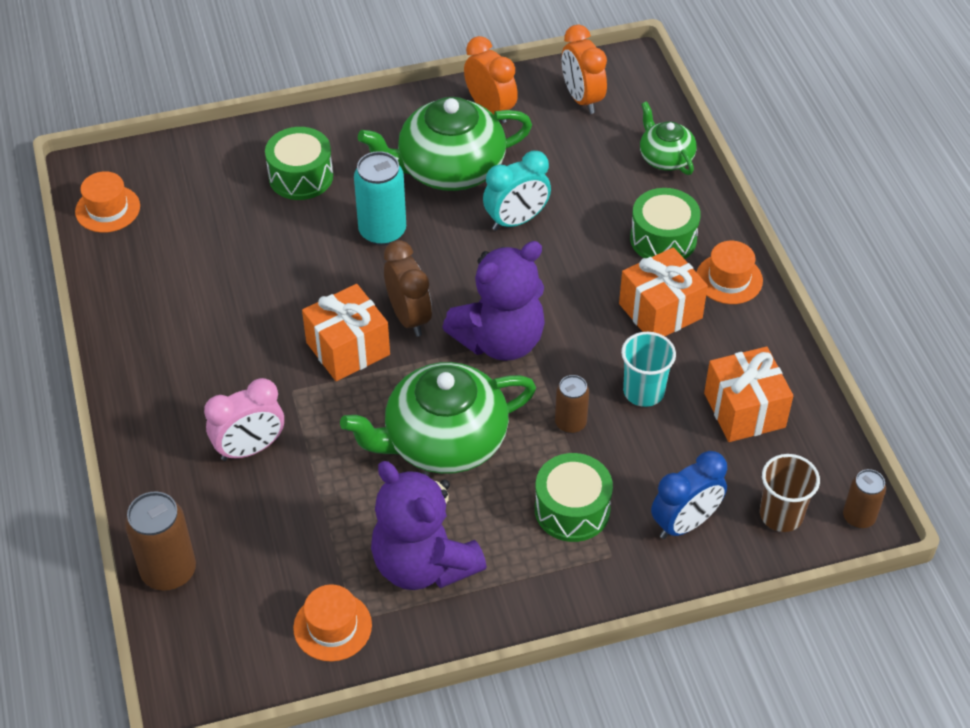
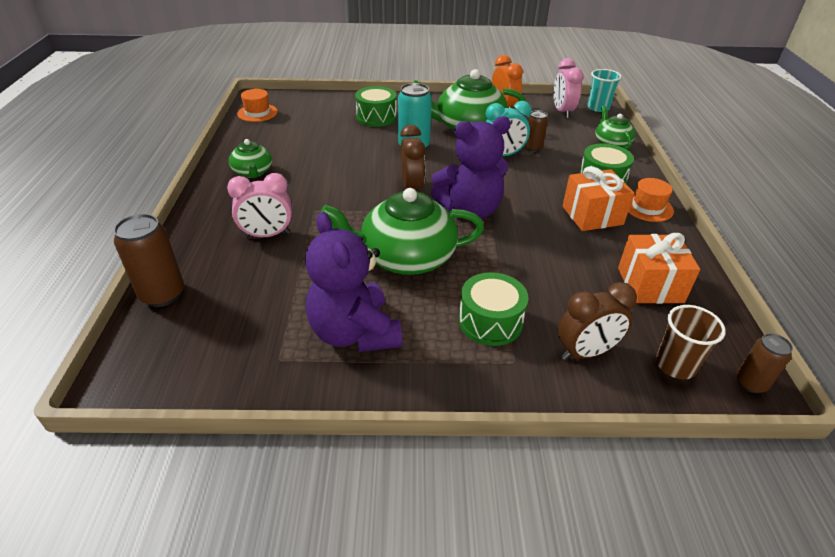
camera: 15 degrees right, 10 degrees down
(169, 339) = (253, 172): none -> green teapot
(332, 626) = (259, 361): orange hat -> none
(348, 348) = (363, 196): orange gift -> none
(570, 423) = (506, 266): brown can -> brown can (532, 148)
(582, 99) = (562, 112): orange clock -> pink clock
(643, 391) = (569, 258): turquoise cup -> turquoise cup (598, 107)
(685, 523) = (586, 352): blue clock -> brown clock

